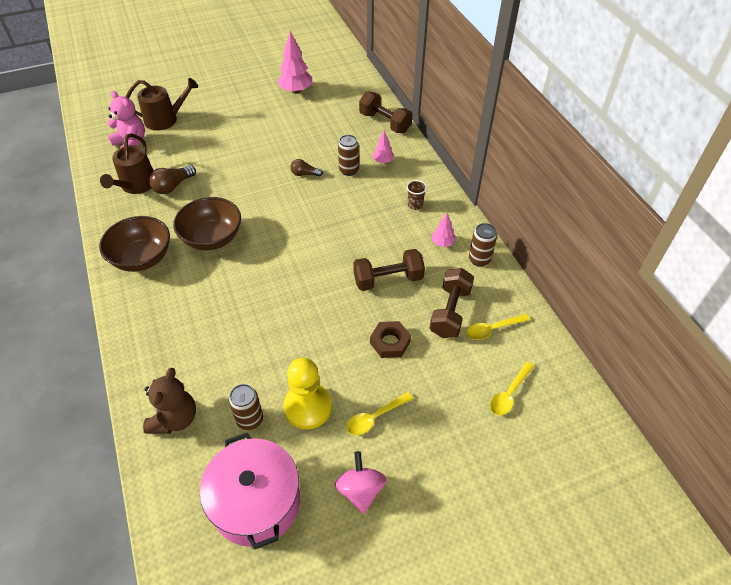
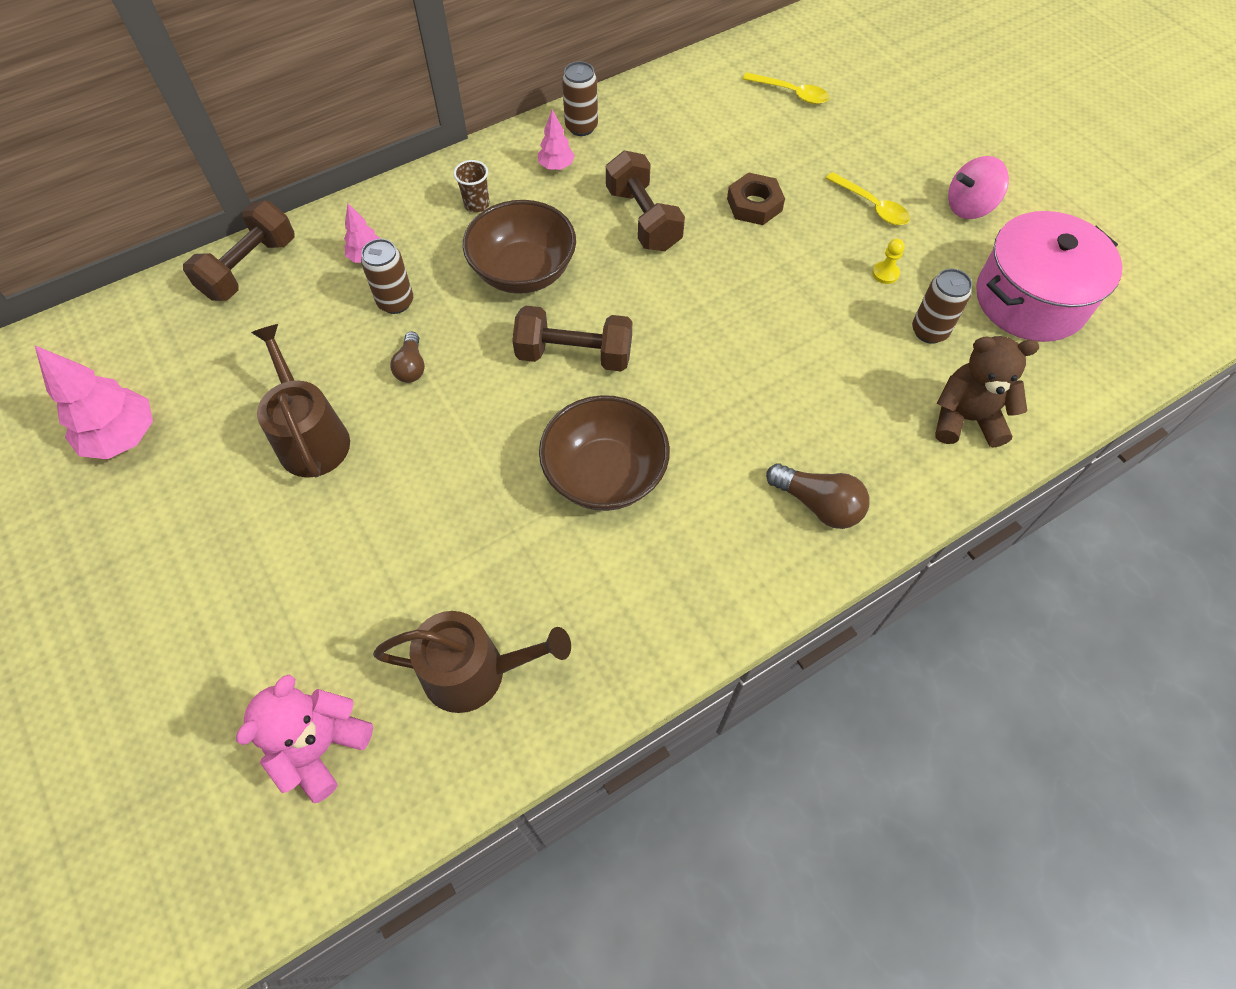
camera: 100 degrees left, 10 degrees up
(142, 258) = (680, 579): brown bowl -> brown bowl (523, 272)
(165, 119) = (223, 697): brown watering can -> brown watering can (311, 437)
(173, 186) = (470, 593): brown light bulb -> brown light bulb (818, 504)
(308, 407) = (885, 273): yellow pawn -> yellow pawn, size x0.41
(450, 312) = (684, 150): brown dumbbell -> brown dumbbell (574, 355)
(492, 329) = (701, 110): yellow spoon -> none

